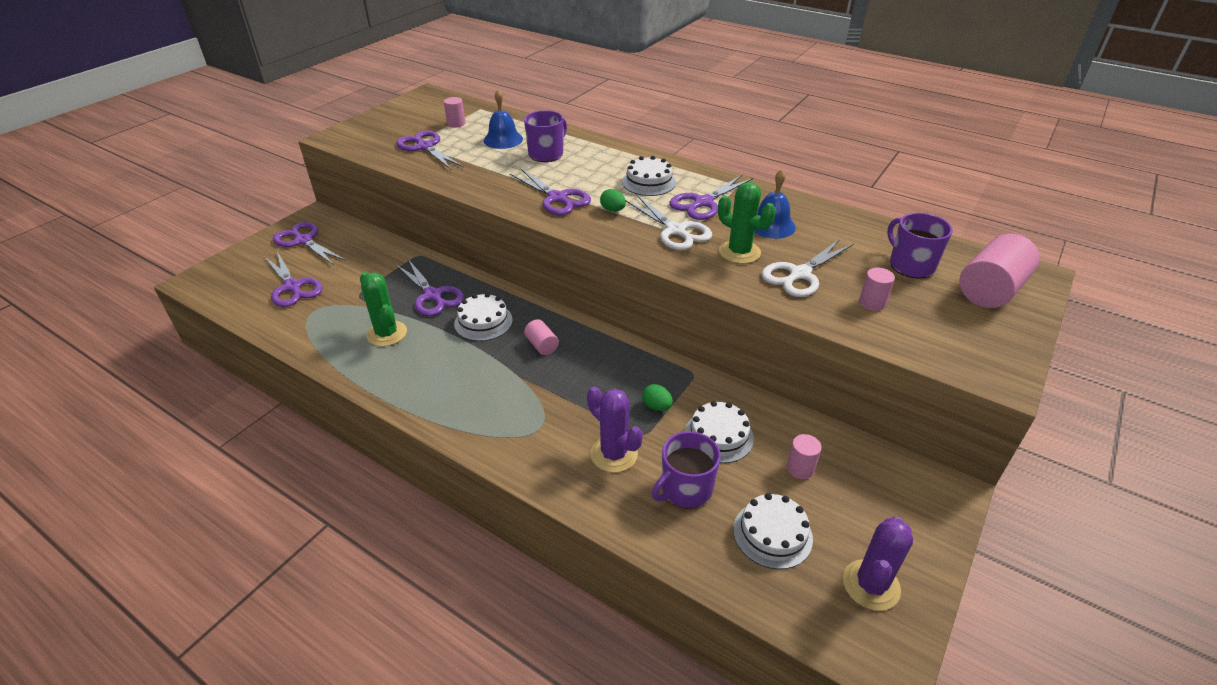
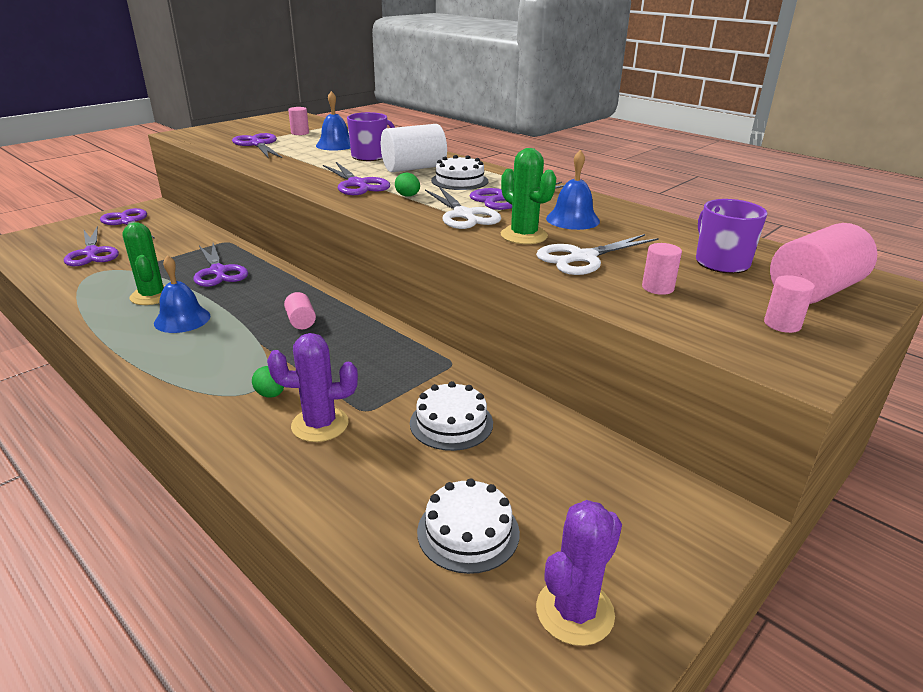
camera: 10 degrees right, 10 degrees down
(432, 358) = (182, 319): none -> blue bell
(483, 322) = (254, 296): white cake -> none
(597, 168) = (414, 168): none -> white cylinder
(614, 454) = (320, 424): purple cactus -> purple cactus turned 60 degrees counterclockwise
(656, 406) = (394, 387): green egg -> green egg (270, 394)
(685, 489) = (384, 470): purple mug -> none
(800, 468) = (535, 468): pink cylinder -> pink cylinder (782, 324)

